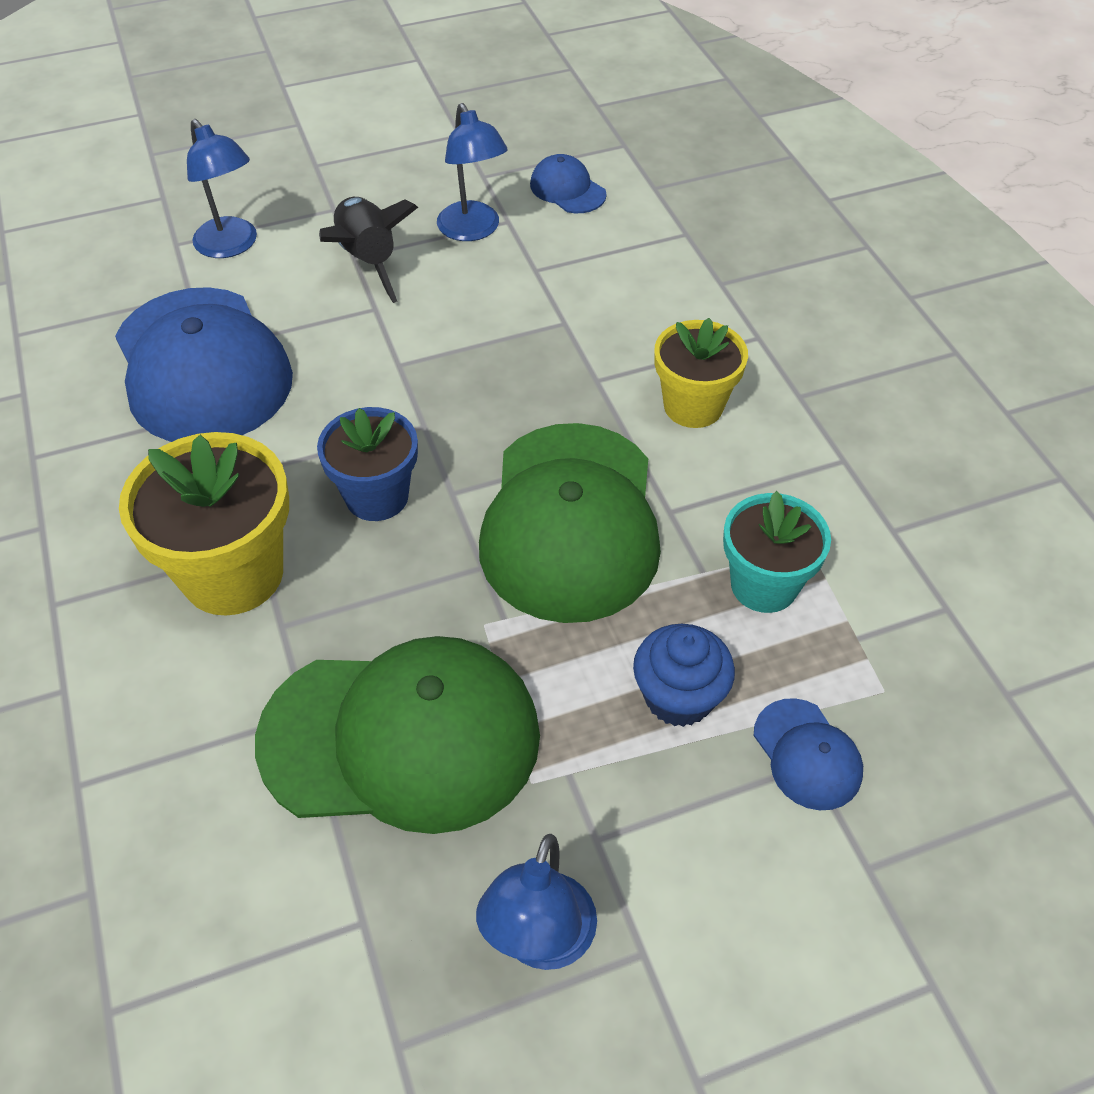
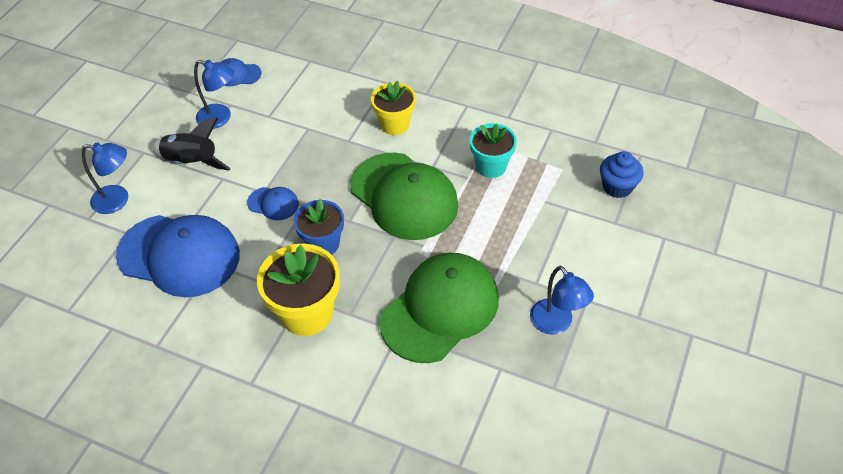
camera: 45 degrees left, 0 degrees up
(678, 697) = (508, 222): blue cupcake -> blue cupcake (617, 187)
(807, 754) = (563, 206): blue cap -> blue cap (273, 203)

